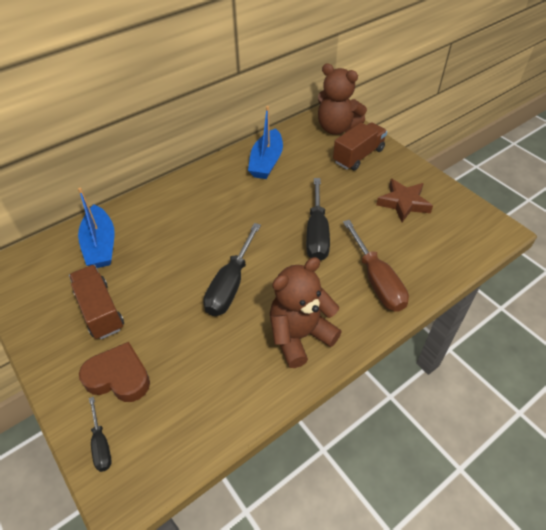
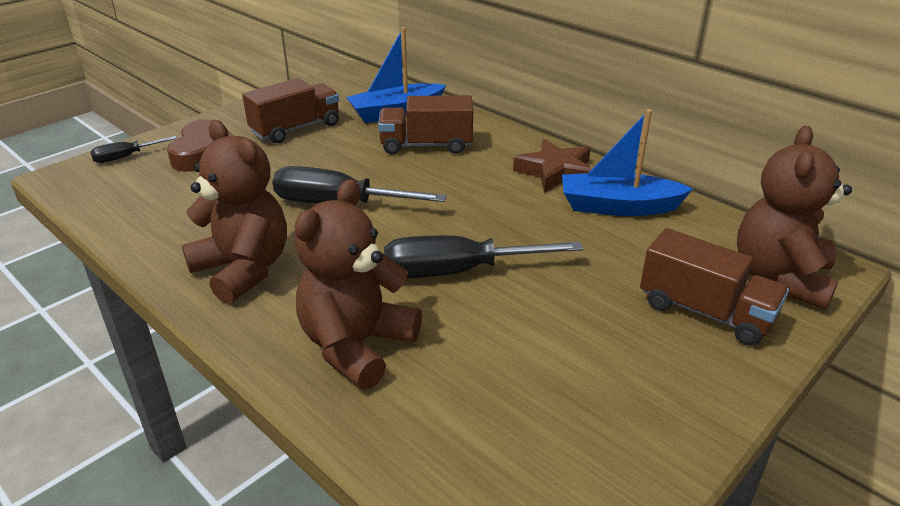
camera: 80 degrees right, 15 degrees down
(163, 232) = (426, 145): none -> brown truck
(376, 280) = (357, 346): brown screwdriver -> brown teddy bear
(403, 203) = (582, 383): brown star -> brown star (555, 172)

